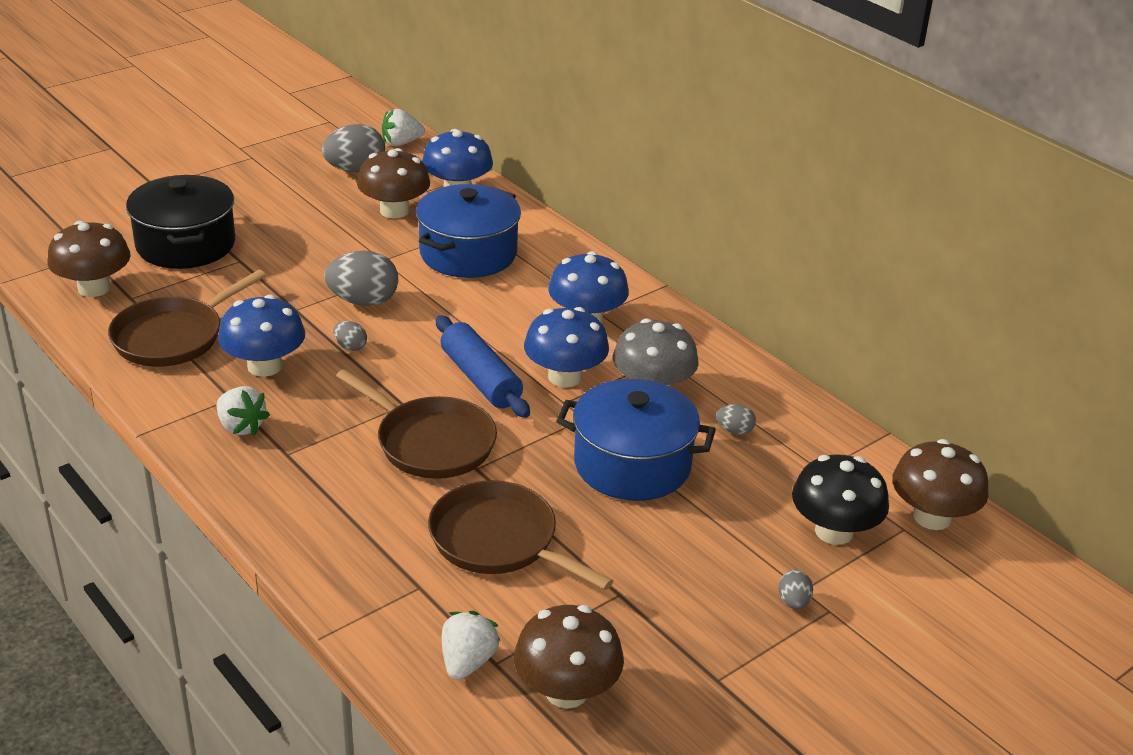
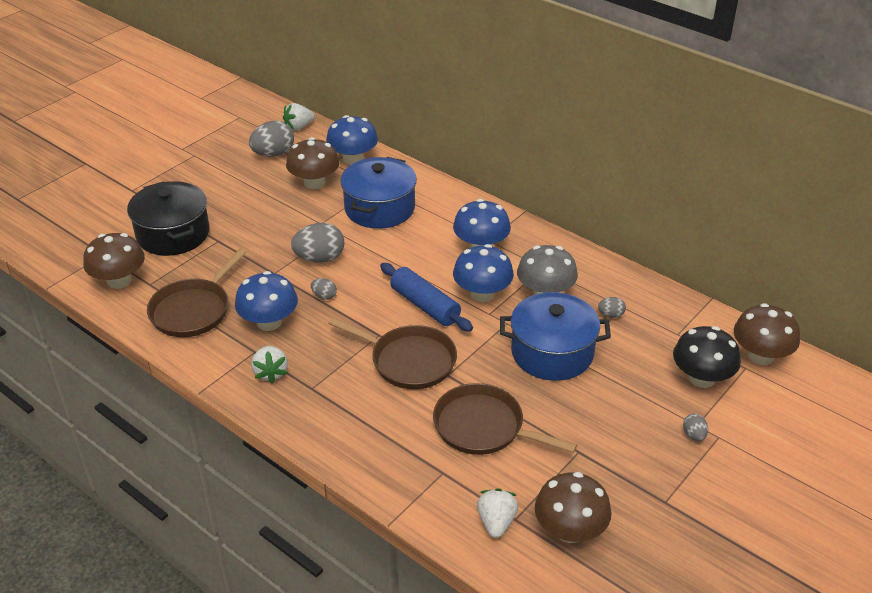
camera: 10 degrees left, 5 degrees up
(241, 427) = (270, 373): white strawberry -> white strawberry turned 45 degrees clockwise

